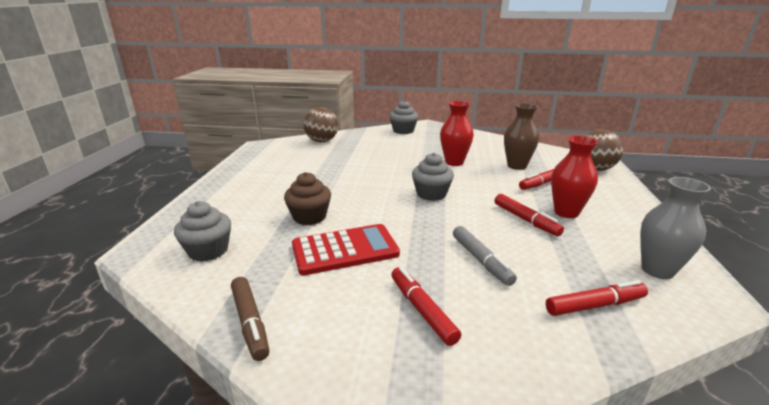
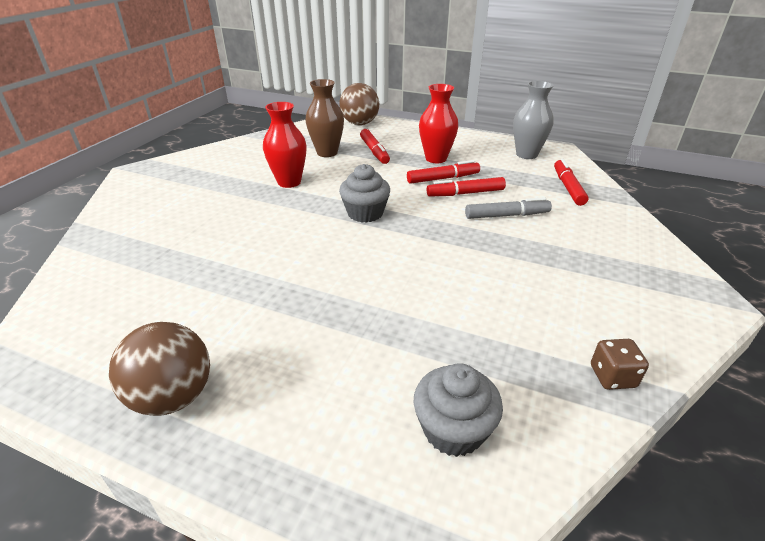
camera: 75 degrees left, 10 degrees up
(250, 322) = (612, 376): brown marker -> brown dice
(309, 217) = (384, 314): brown cupcake -> none
(322, 141) = (91, 276): brown ball -> brown ball (173, 396)
(345, 250) = (475, 292): red calculator -> none
(403, 131) = (139, 194): grey cupcake -> none
(422, 310) = (580, 260): red marker -> red marker (465, 193)

